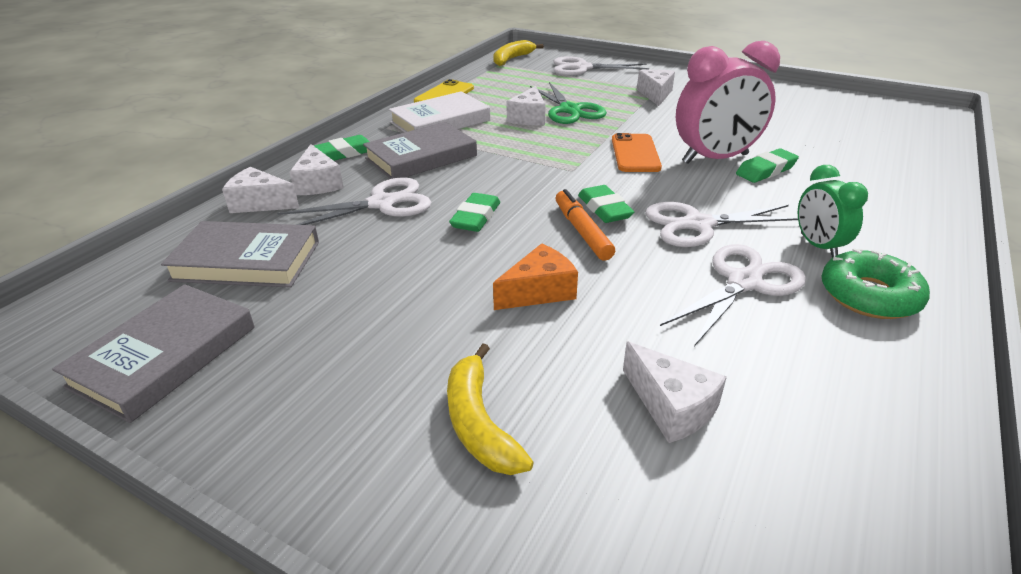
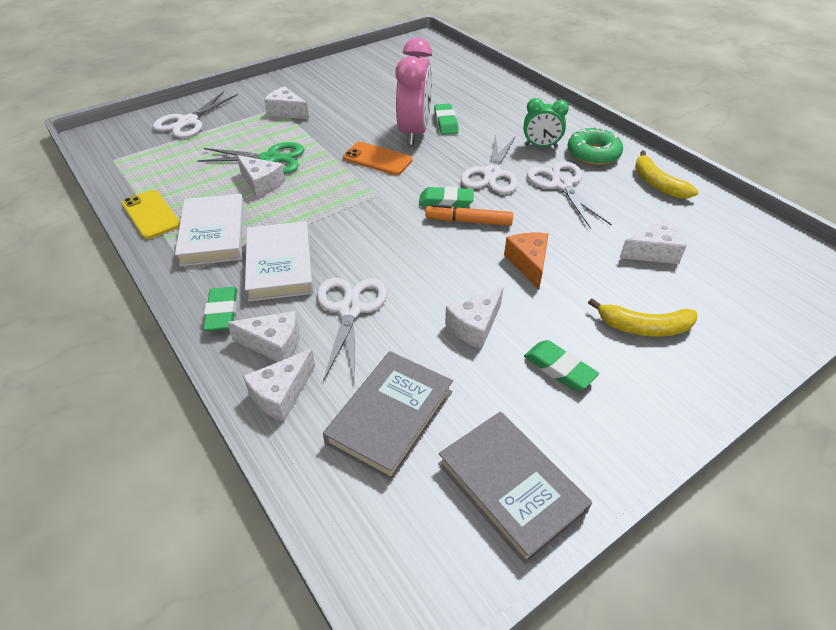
camera: 65 degrees left, 10 degrees up
(398, 278) = (474, 326): none -> white cheese
(421, 157) = (280, 265): grey book -> white book
(476, 217) = (413, 263): green eraser -> green eraser (559, 368)
(512, 59) = (111, 149): yellow banana -> yellow banana (657, 184)

